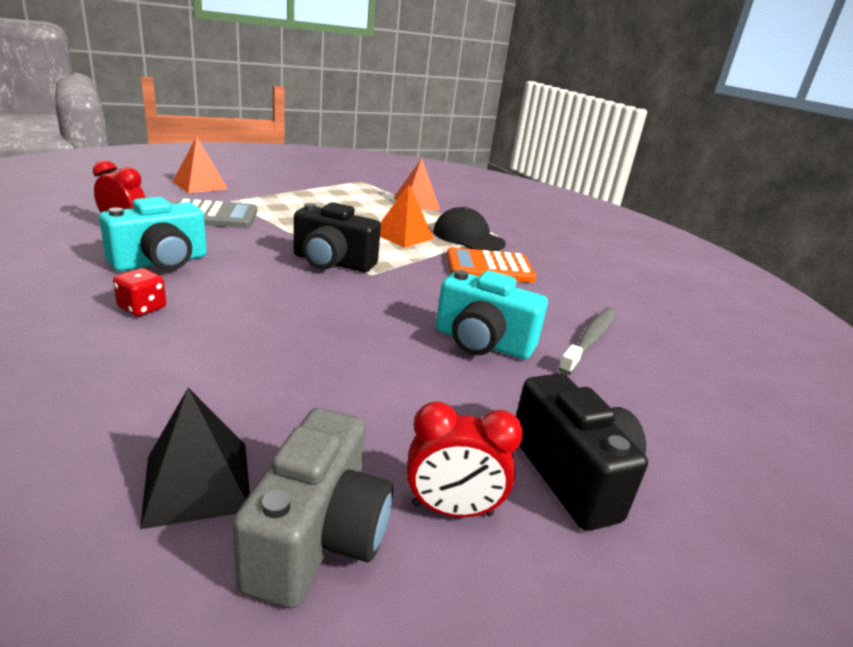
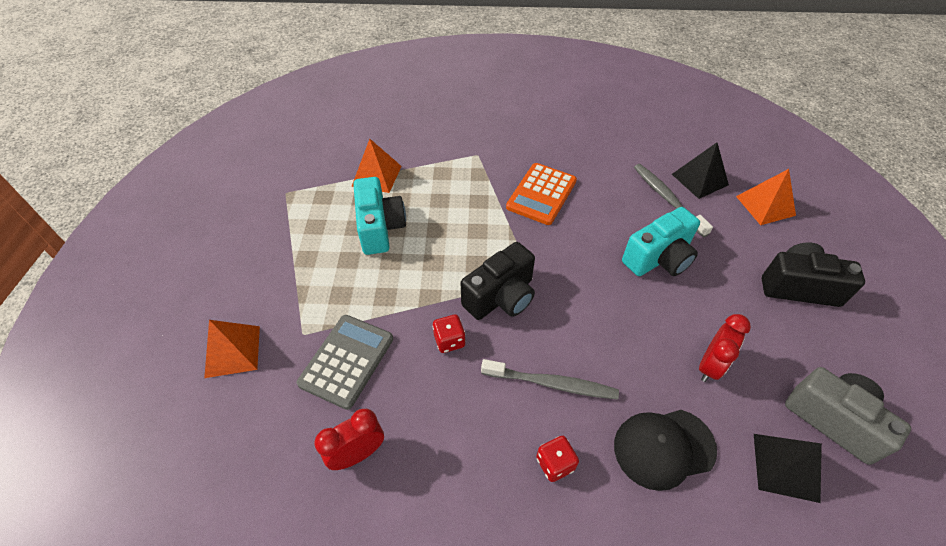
camera: 55 degrees left, 25 degrees up
(161, 262) = (459, 433): turquoise camera -> turquoise camera (380, 228)
(242, 296) = (551, 383): none -> grey toothbrush
(262, 247) = (449, 340): none -> red dice
(403, 236) = (457, 222): orange pyramid -> orange pyramid (765, 205)
(452, 509) = (819, 353): red clock -> red clock (710, 365)
(468, 237) = (476, 178): black cap -> black cap (664, 448)
(662, 361) = (699, 179): none -> black pyramid

